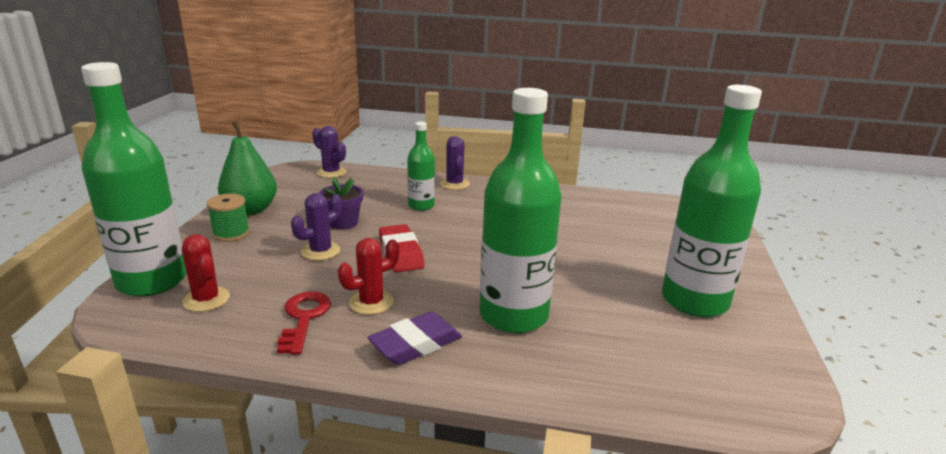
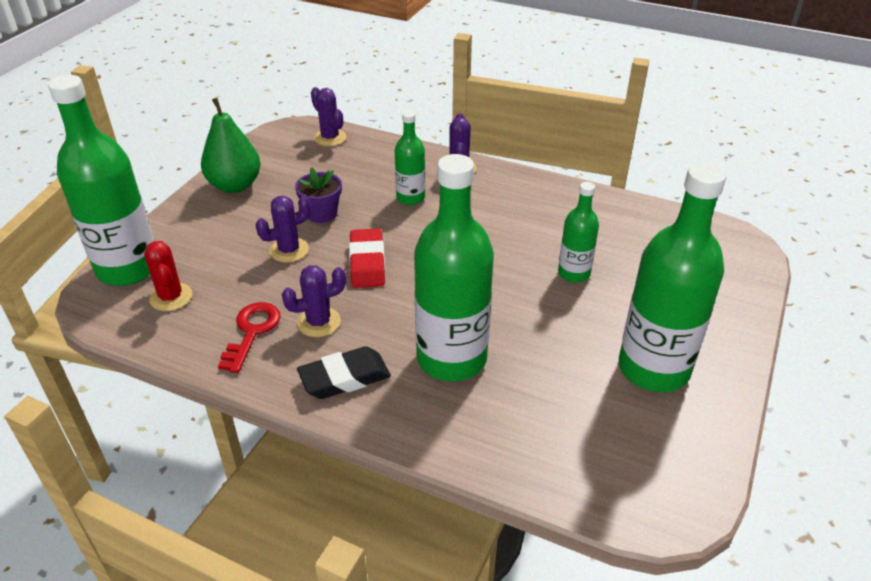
camera: 15 degrees right, 15 degrees up
(231, 233) = (209, 216): green spool -> none
(371, 302) = (319, 322): red cactus -> purple cactus
(416, 344) = (345, 378): purple eraser -> black eraser
(588, 243) = (574, 273): none -> green bottle

